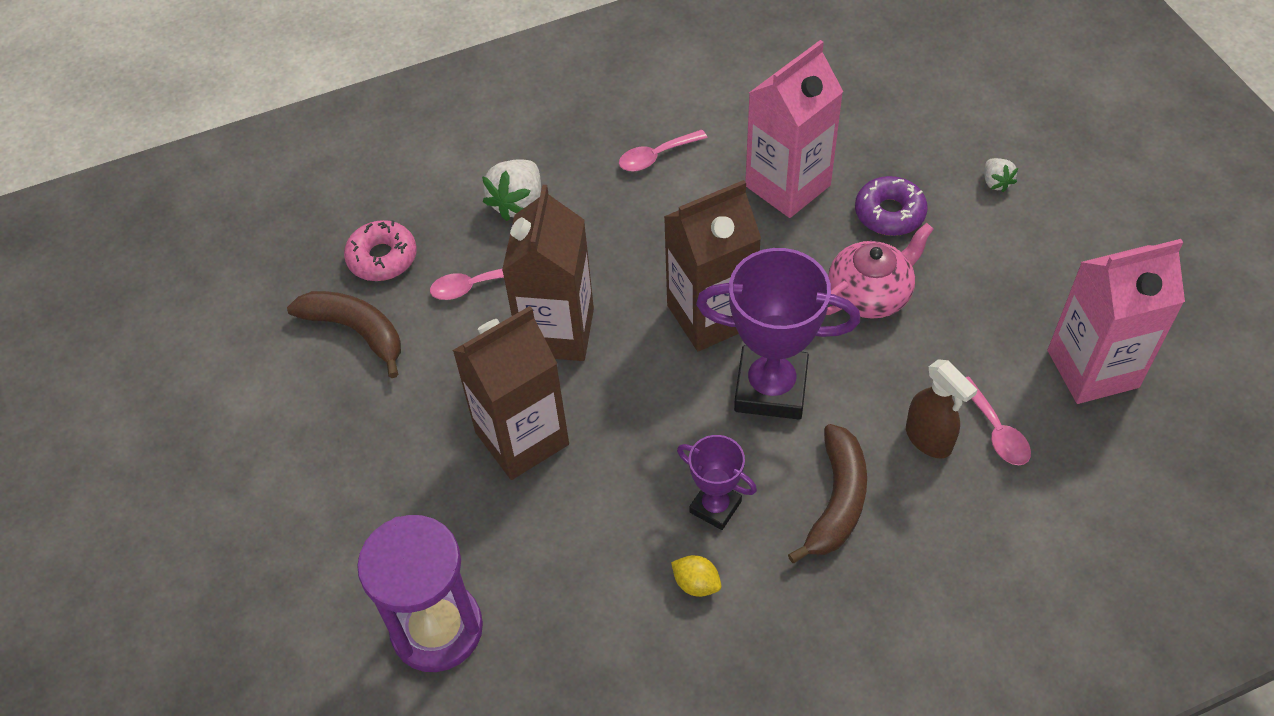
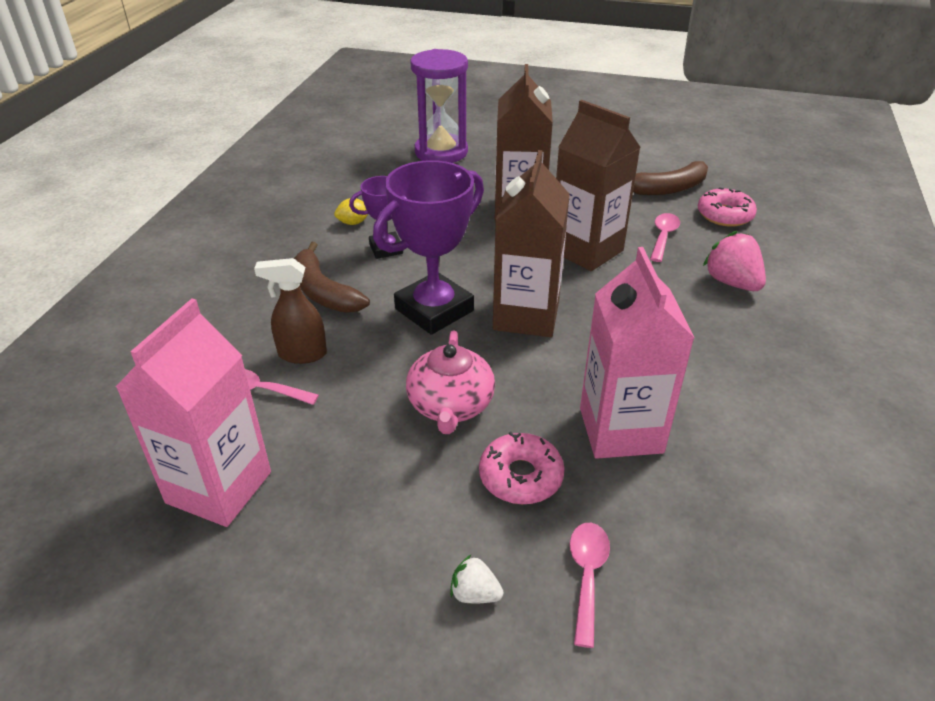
camera: 125 degrees right, 15 degrees down
(518, 203) = (732, 282): white strawberry -> pink strawberry
(656, 156) = (730, 372): pink spoon -> pink spoon (587, 576)
(889, 213) = (520, 476): purple donut -> pink donut

